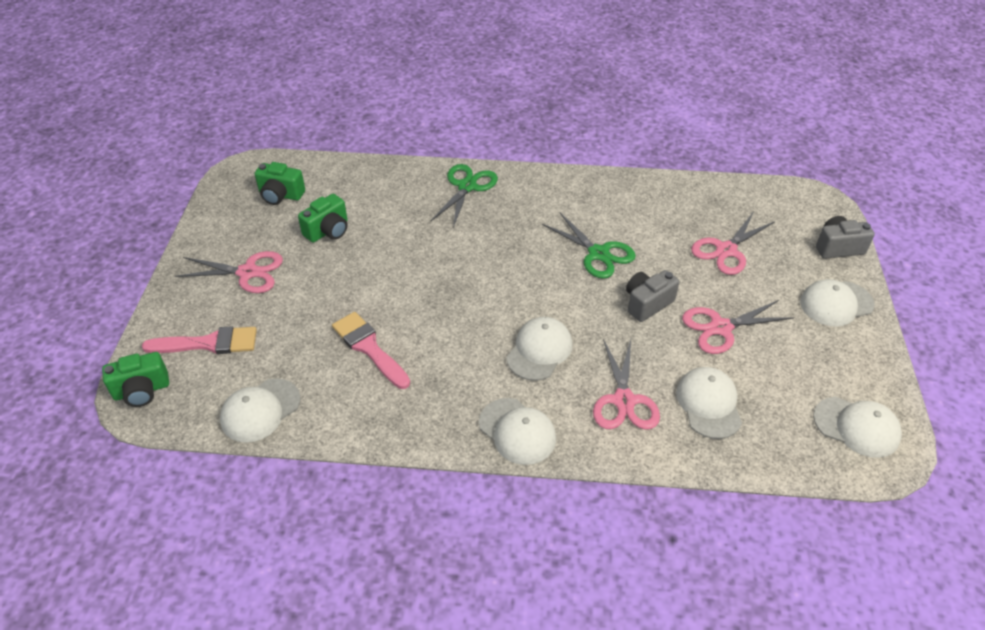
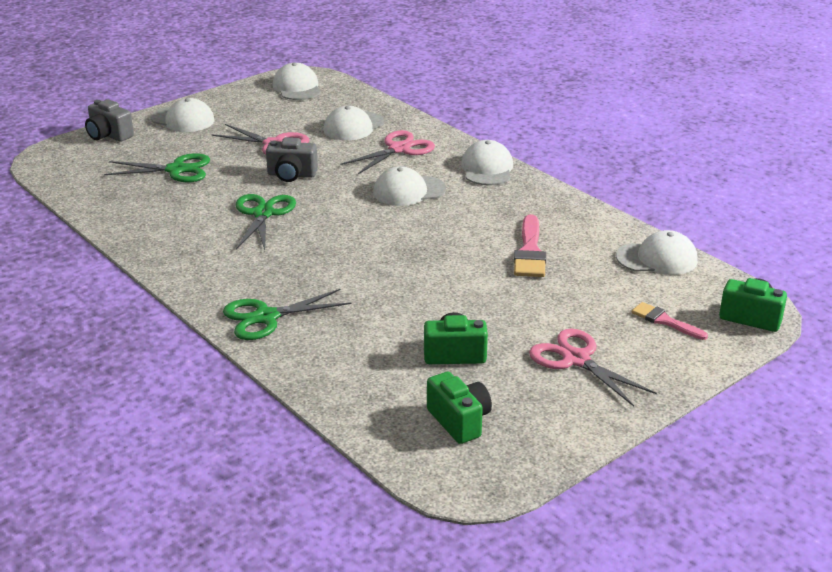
camera: 135 degrees left, 15 degrees down
(208, 343) = (665, 321): pink brush -> pink brush, size x0.64
(726, 250) = (176, 170): pink scissors -> green scissors

